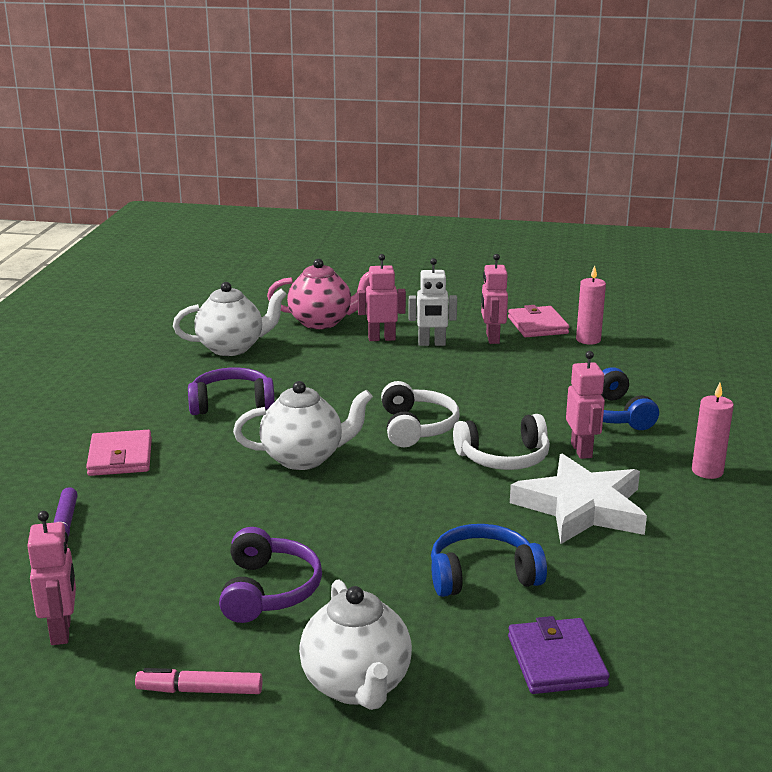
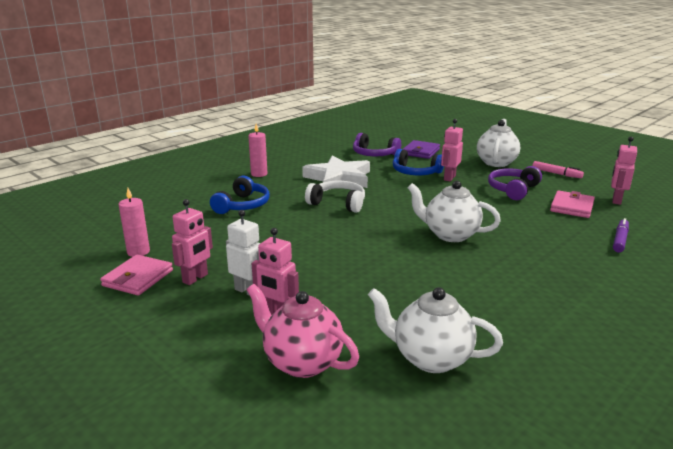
camera: 145 degrees left, 0 degrees up
(120, 457) = (579, 272): pink wallet -> pink wallet (572, 207)
(231, 403) = (472, 289): purple headphones -> purple headphones (374, 154)
(416, 427) = (360, 231): white headphones -> none
(582, 450) = (294, 195): pink robot -> pink robot (449, 178)

